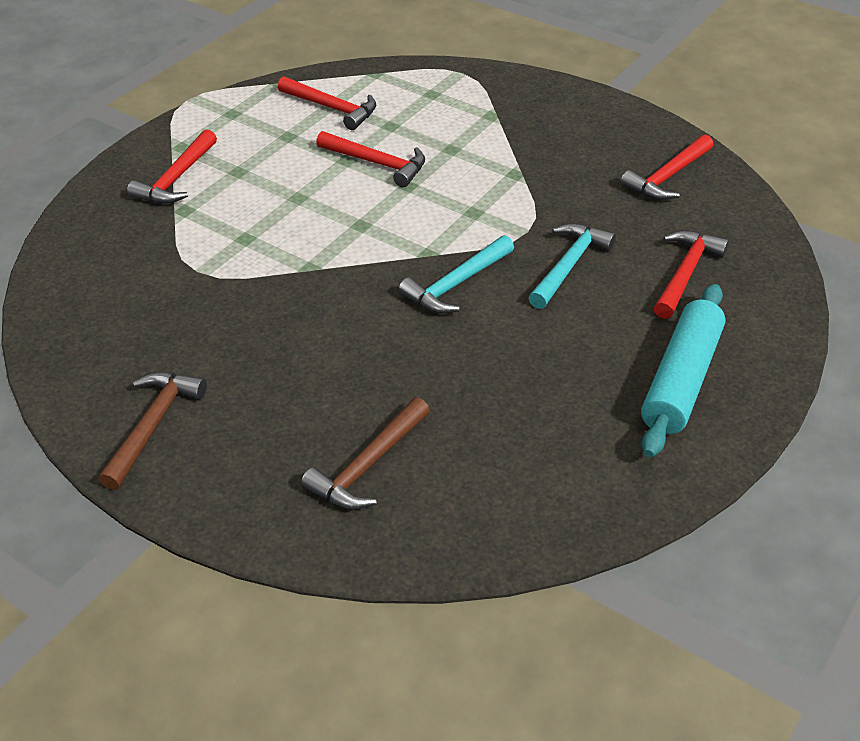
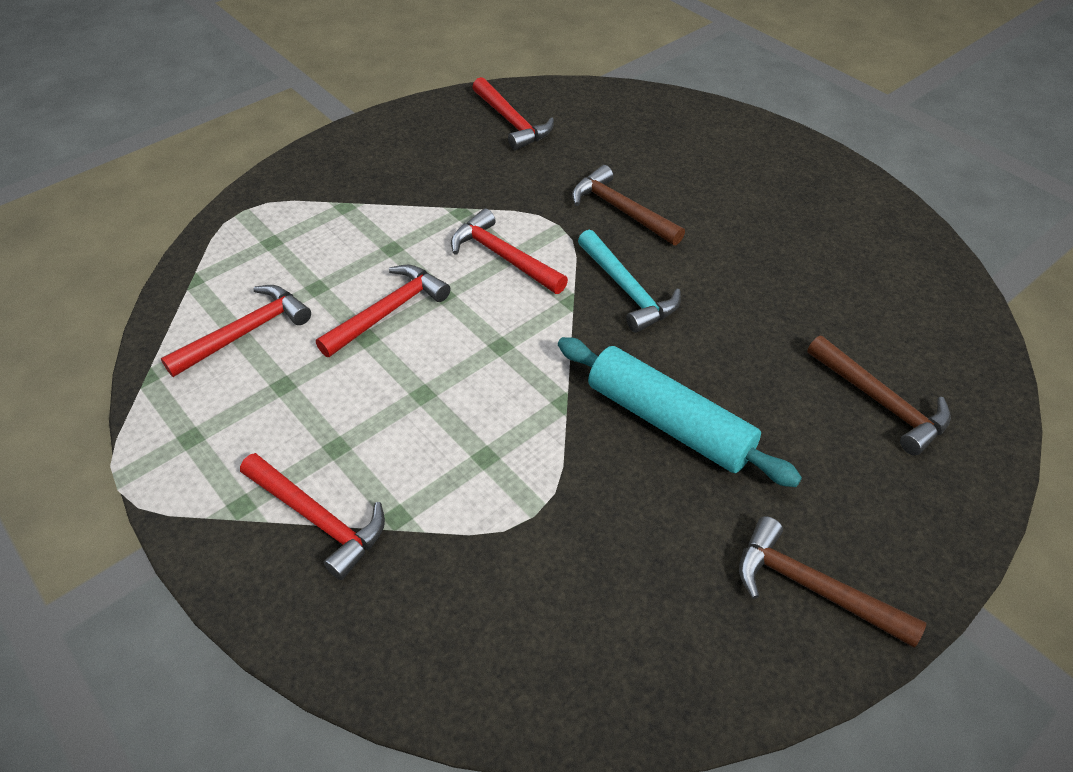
camera: 75 degrees left, 5 degrees up
(568, 265) = (621, 210): turquoise hammer -> brown hammer
(680, 380) = (786, 185): turquoise rolling pin -> turquoise rolling pin (668, 422)
(685, 273) = (652, 148): red hammer -> red hammer (503, 257)

